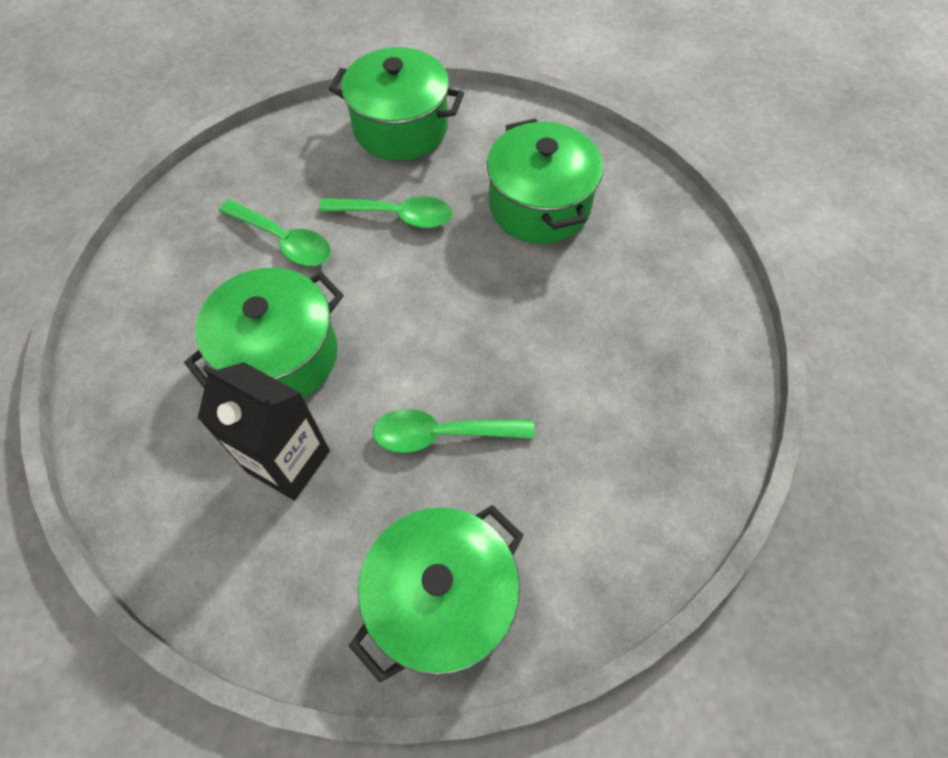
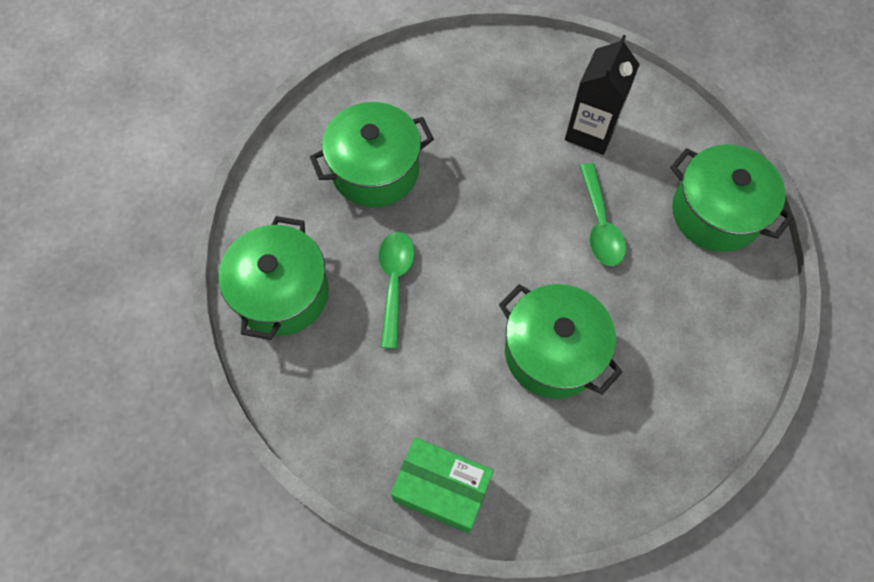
camera: 95 degrees left, 5 degrees up
(164, 241) = (442, 489): none -> green box
(284, 241) = (432, 375): green spoon -> none
(288, 461) = (642, 327): black carton -> black carton (591, 131)

